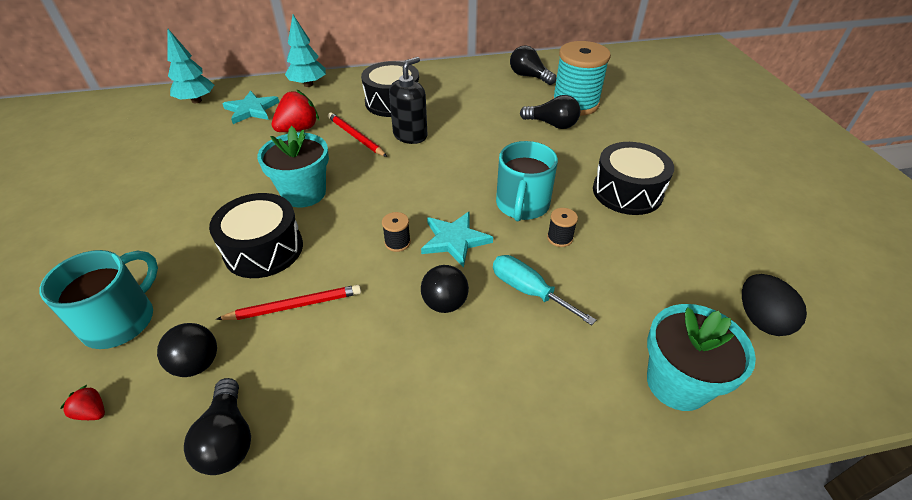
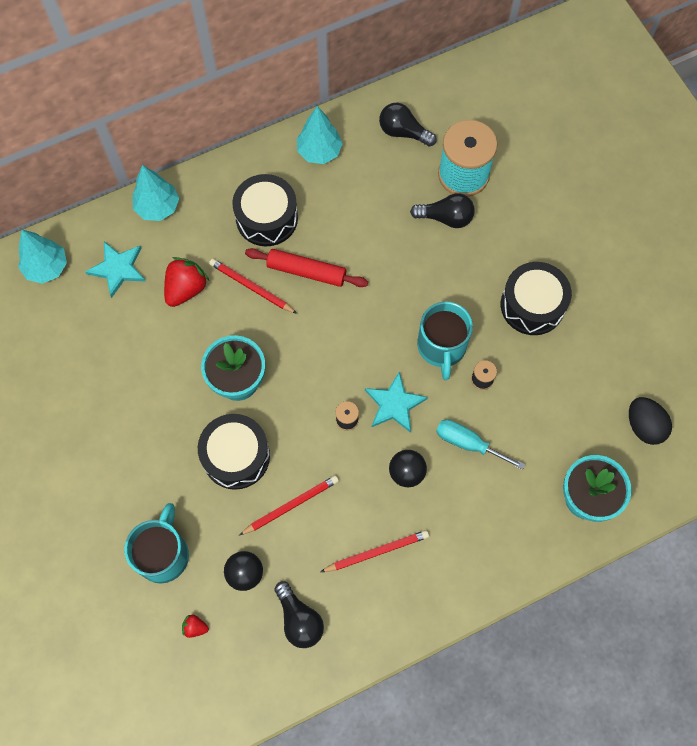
camera: 15 degrees left, 25 degrees up
(372, 380) = (376, 552): none -> red pencil
(410, 135) = (306, 271): black soap dispenser -> red rolling pin
(455, 76) = (319, 151): none -> turquoise tree

